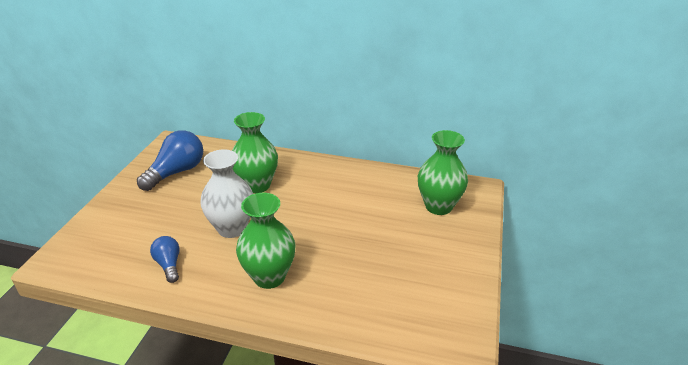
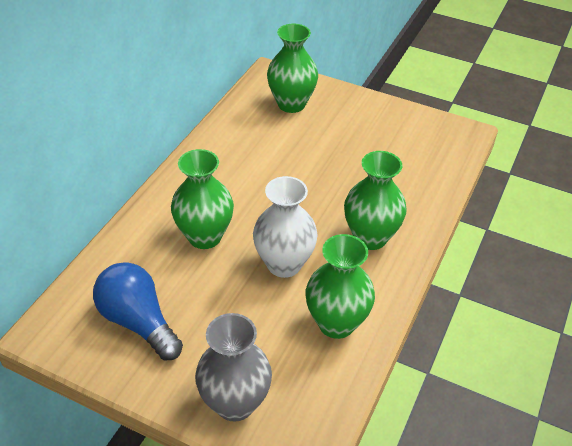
camera: 80 degrees left, 10 degrees up
(103, 222) = (235, 403): none -> grey vase
(169, 265) = (336, 323): blue light bulb -> green vase

